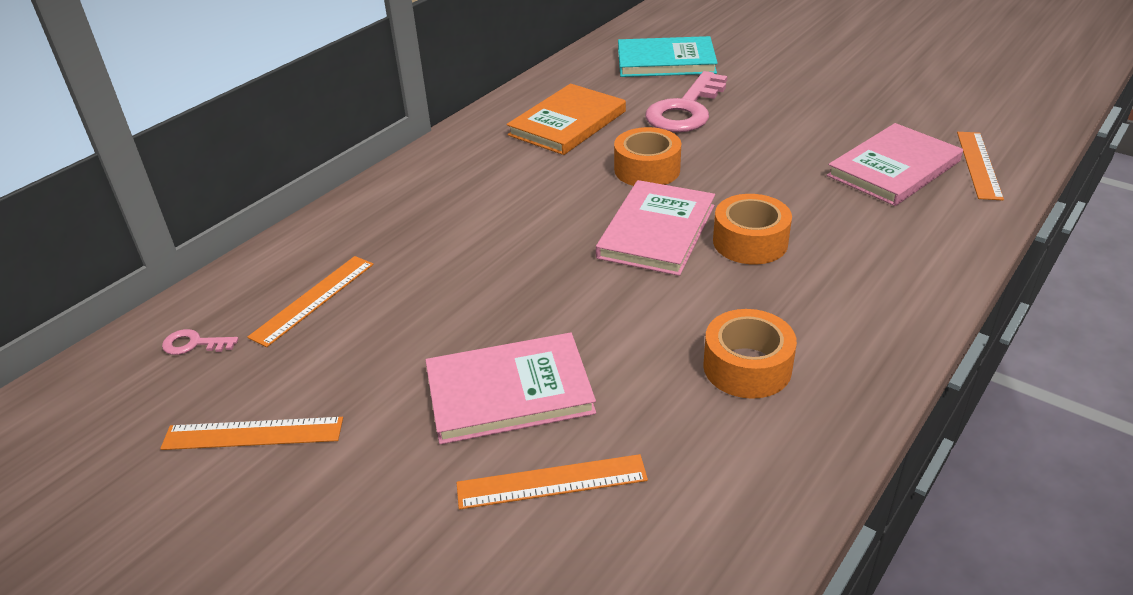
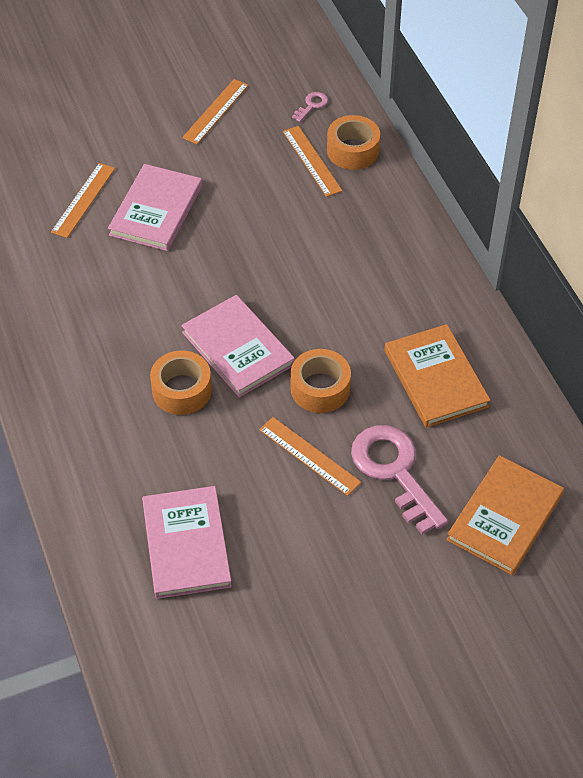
camera: 120 degrees right, 15 degrees up
(666, 61) = (505, 517): turquoise book -> orange book
(747, 367) = (80, 314): orange tape -> orange tape (353, 150)
(978, 164) = (140, 607): orange ruler -> orange ruler (309, 456)

